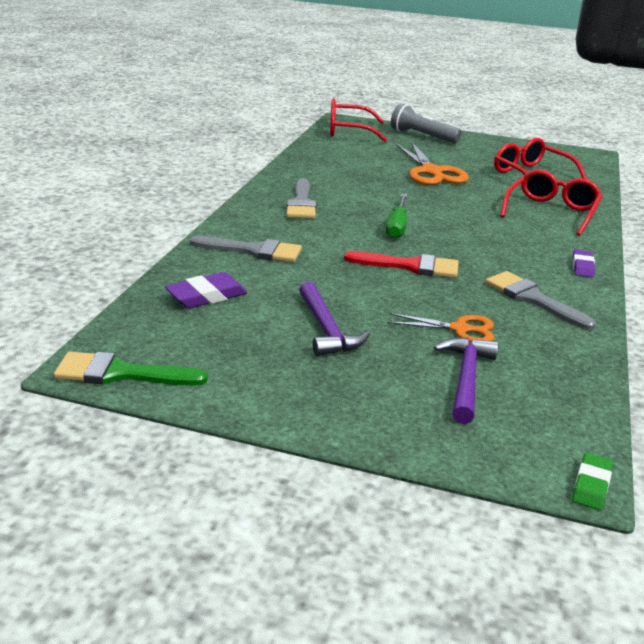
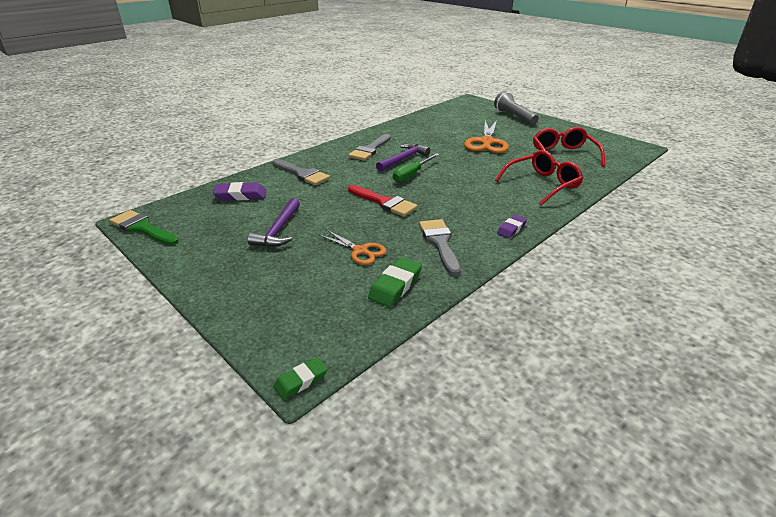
camera: 30 degrees right, 5 degrees up
(348, 131) = (464, 107): red glasses -> none
(466, 378) = (319, 284): purple hammer -> purple hammer (403, 159)
(549, 357) = (395, 286): none -> green eraser

